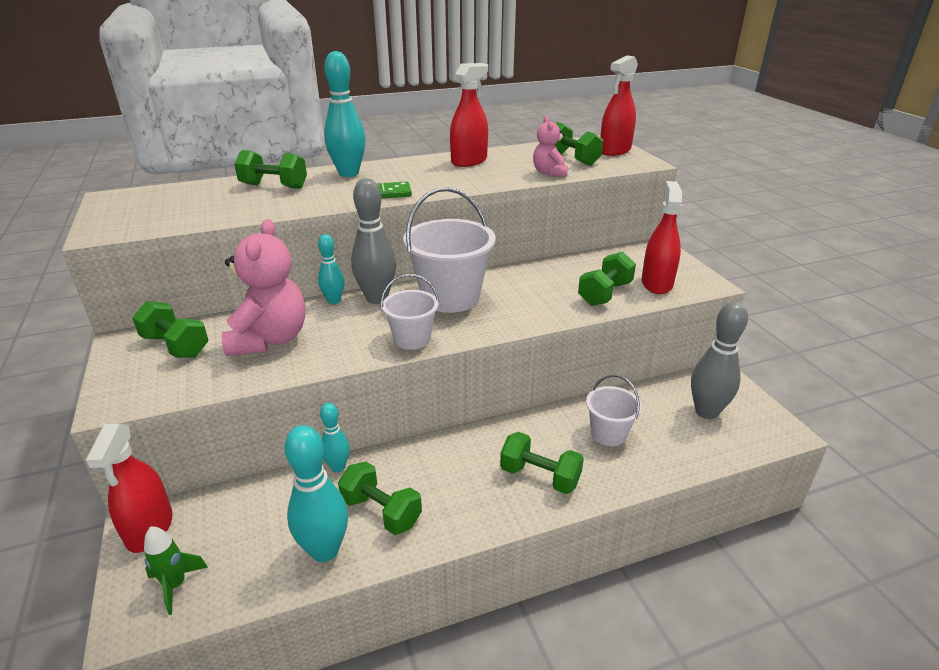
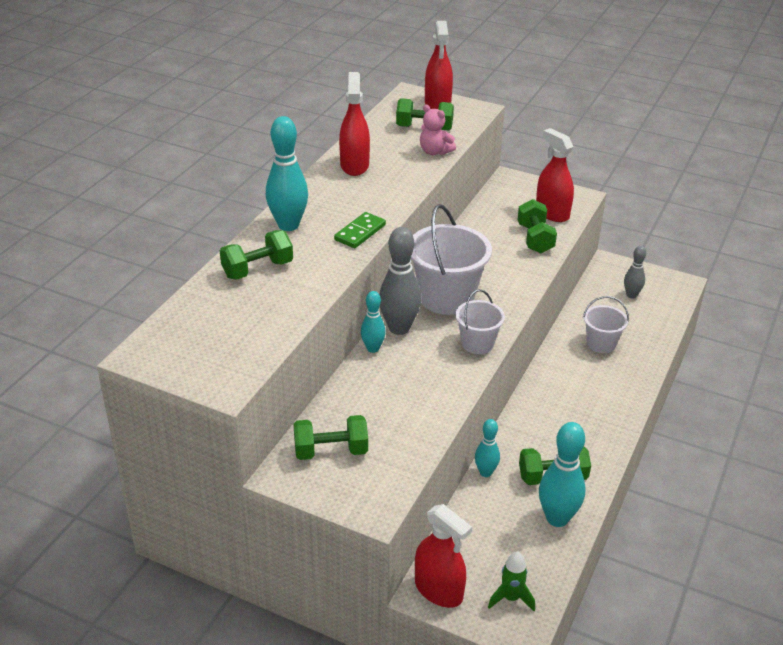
camera: 45 degrees left, 5 degrees up
(270, 339) = (387, 403): pink teddy bear -> none
(540, 477) = (602, 395): green dumbbell -> none
(706, 412) = (631, 295): grey bowling pin -> grey bowling pin, size x0.58

